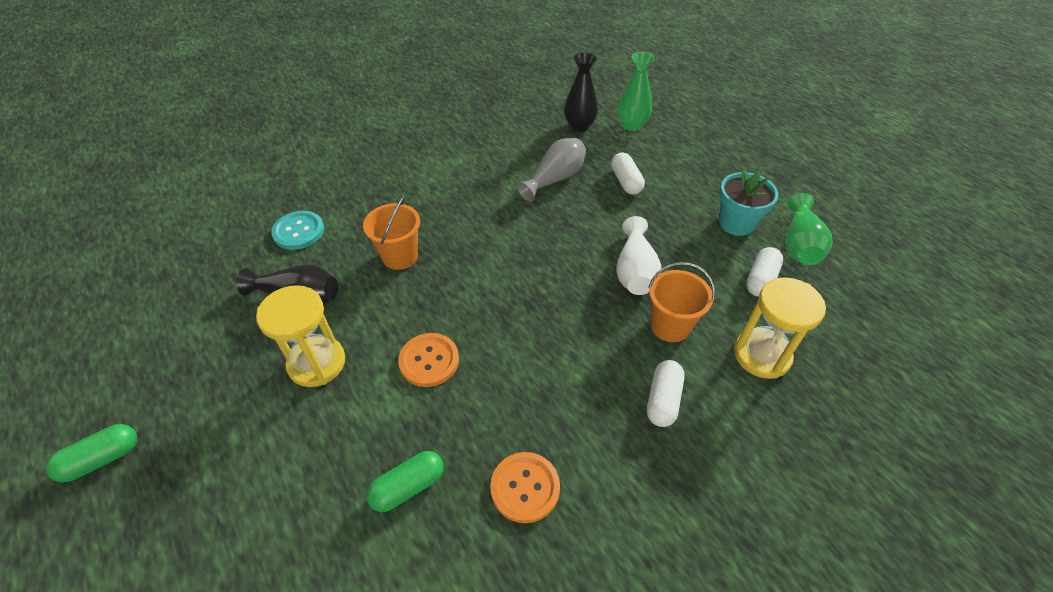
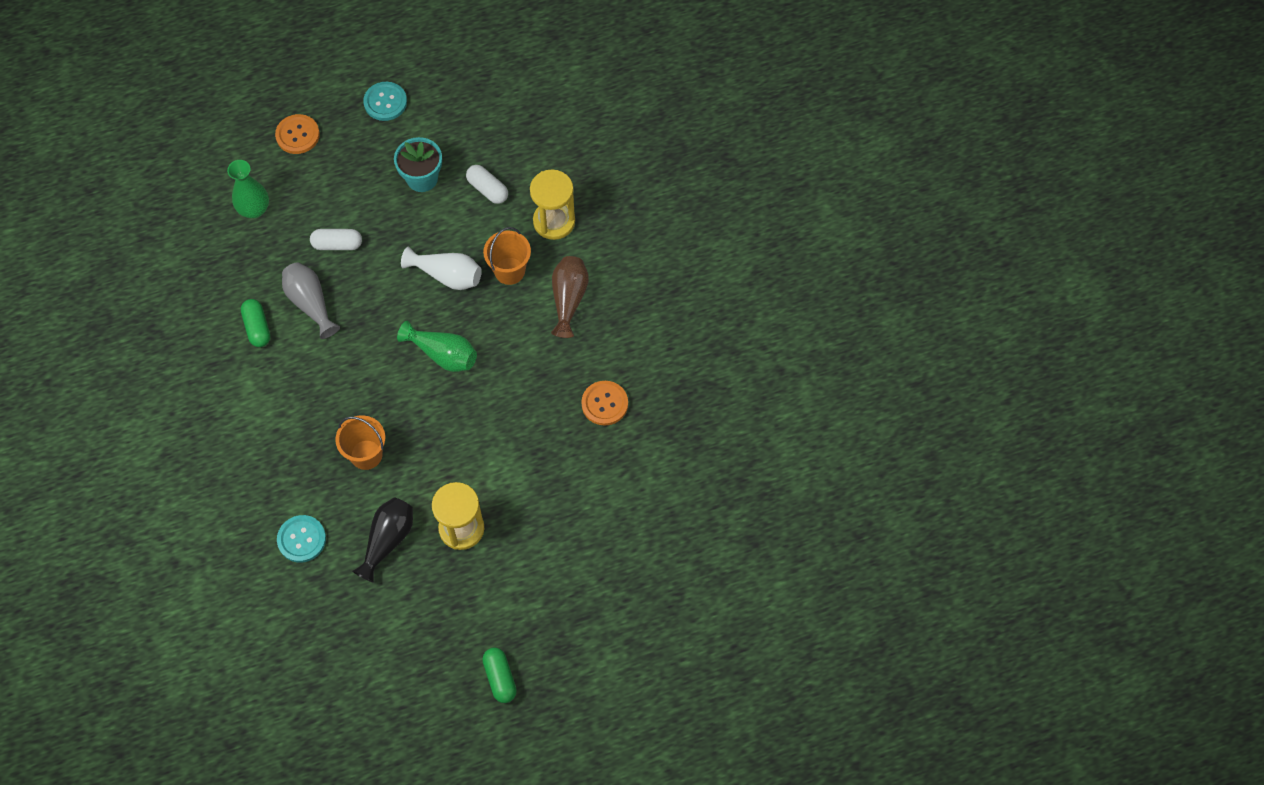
camera: 75 degrees left, 15 degrees up
(408, 487) = (583, 475): green capsule -> green capsule (257, 327)
(429, 361) = (486, 447): orange button -> orange button (297, 135)
(579, 126) = (236, 257): black vase -> none
(663, 400) = (568, 299): white capsule -> brown vase
(799, 177) = (385, 102): none -> turquoise button
(799, 244) = (462, 144): green vase -> green vase (443, 354)

